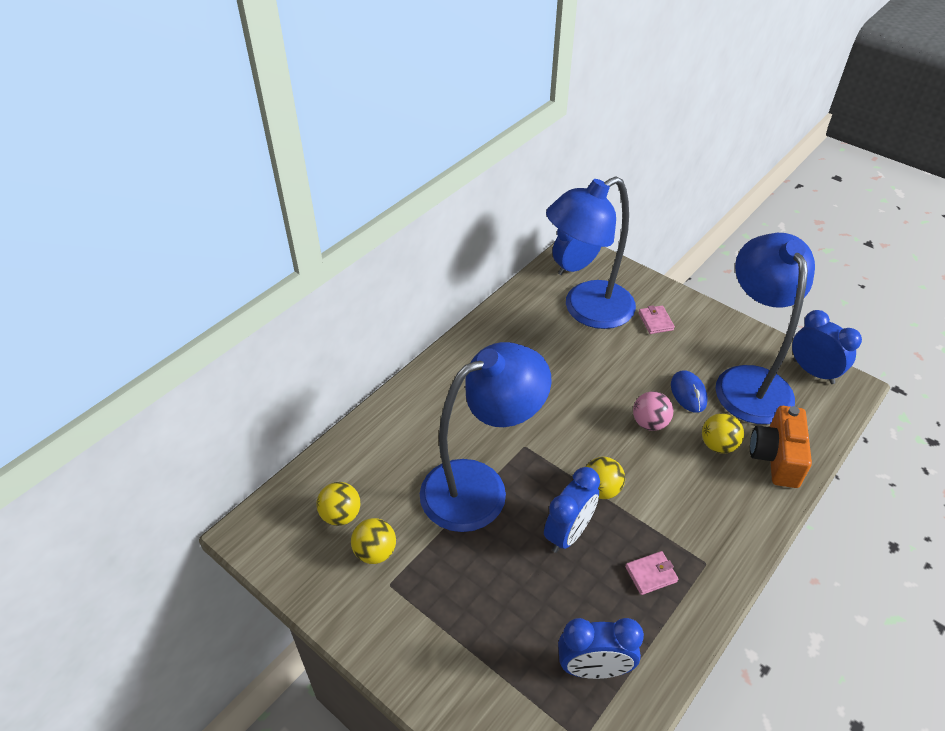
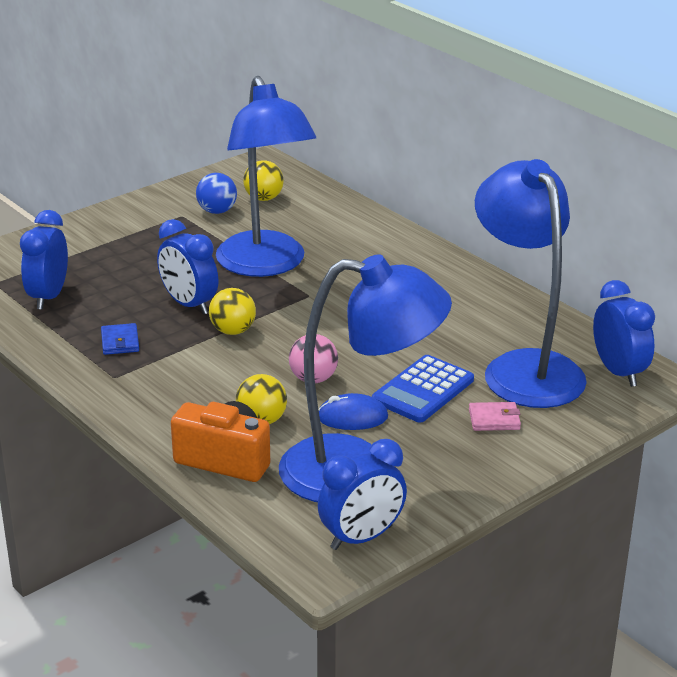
camera: 100 degrees right, 15 degrees down
(375, 552) = (217, 211): yellow ball -> blue ball
(637, 359) = (423, 390): none -> blue calculator
(651, 574) = (120, 342): pink wallet -> blue wallet

